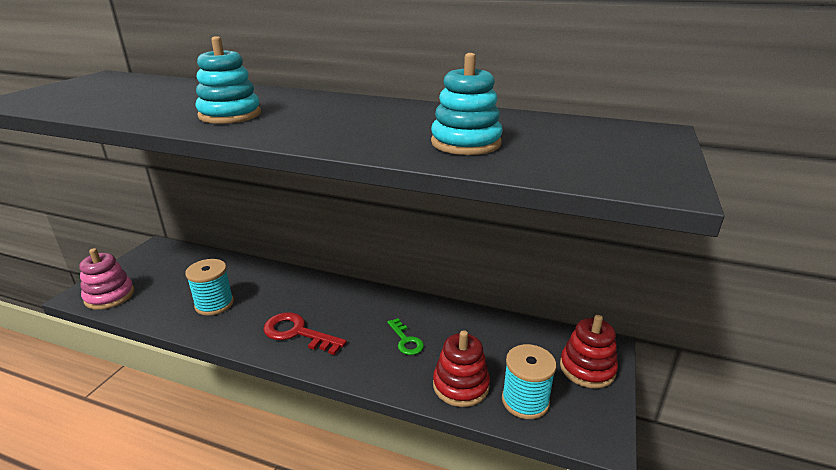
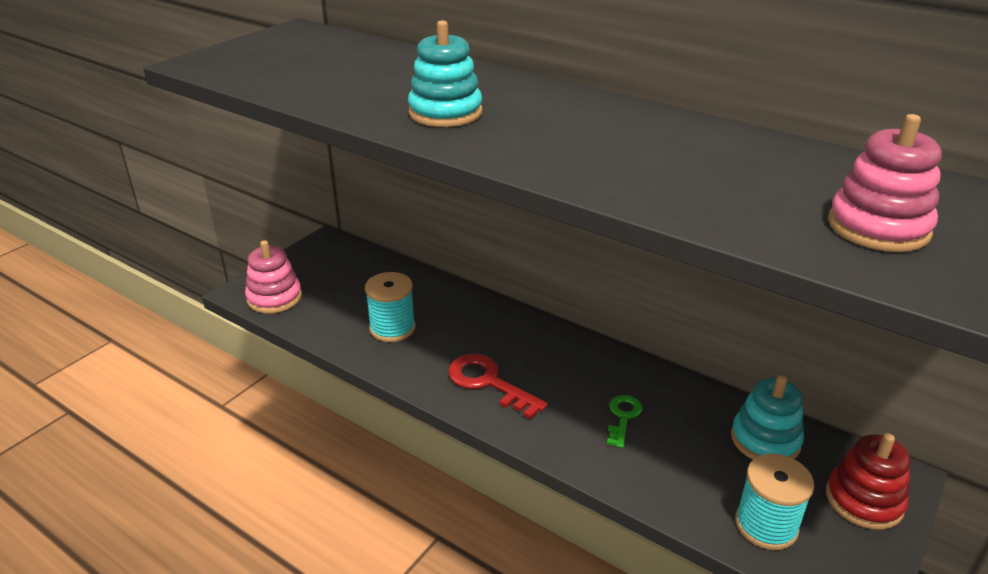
camera: 15 degrees right, 5 degrees up
(406, 340) = (623, 417): green key -> green key turned 150 degrees counterclockwise
(460, 385) = (684, 488): red stacking toy -> none
(466, 143) = (733, 194): turquoise stacking toy -> turquoise stacking toy (765, 440)
(575, 152) = (878, 227): none -> pink stacking toy

